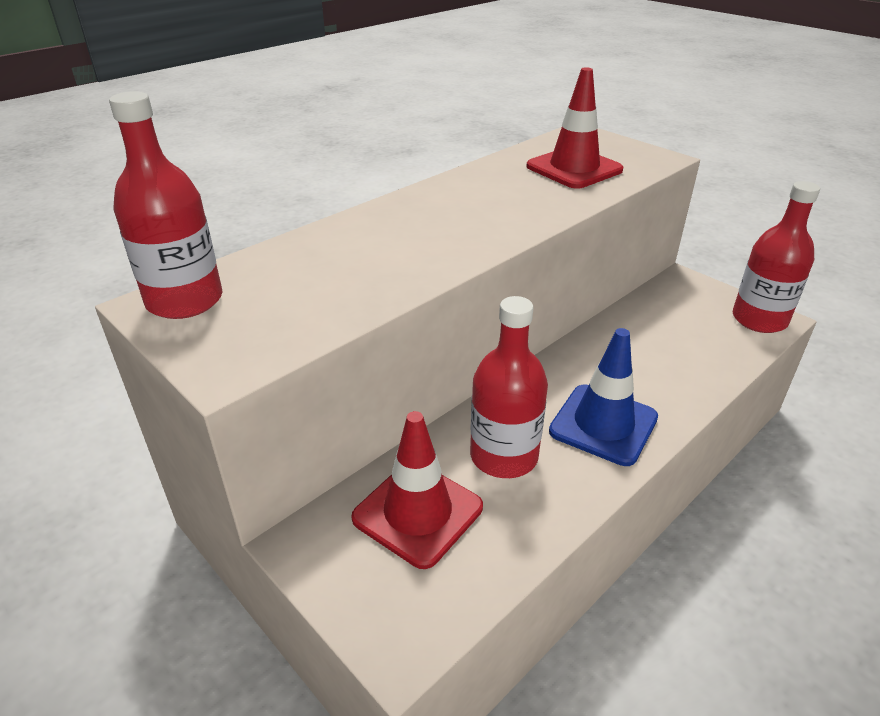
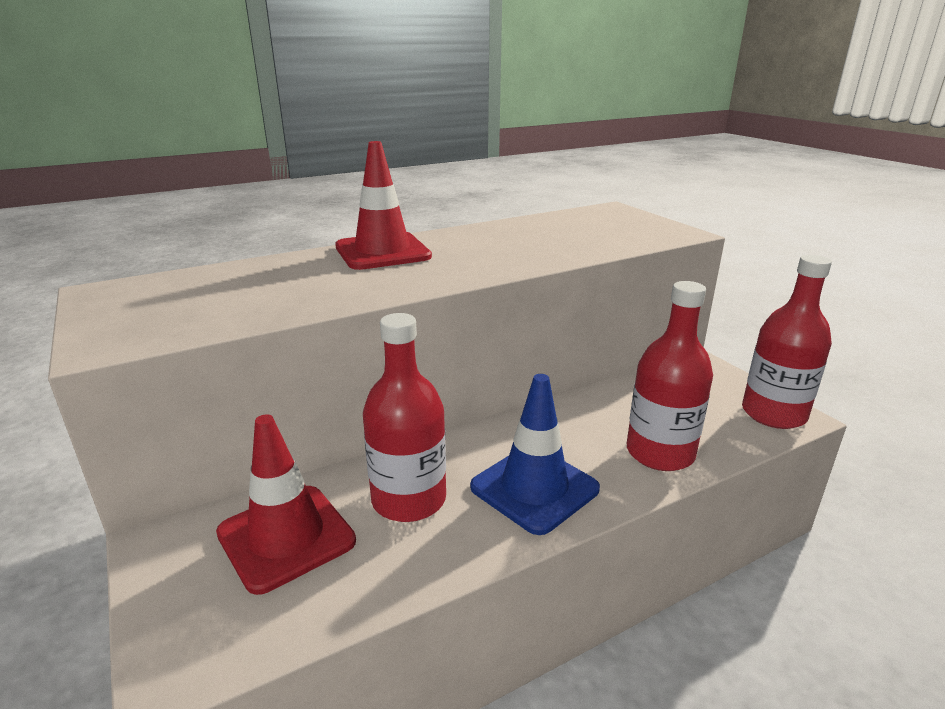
camera: 15 degrees right, 10 degrees down
(185, 301) = (129, 292): red bottle -> red bottle (660, 453)
(574, 168) = (581, 233): red traffic cone -> red traffic cone (382, 252)

